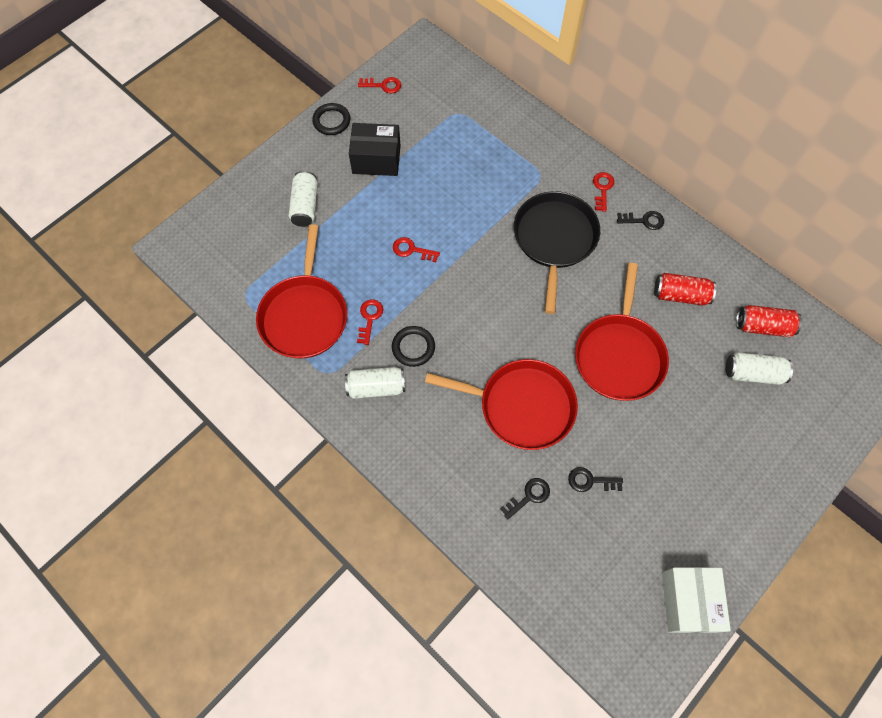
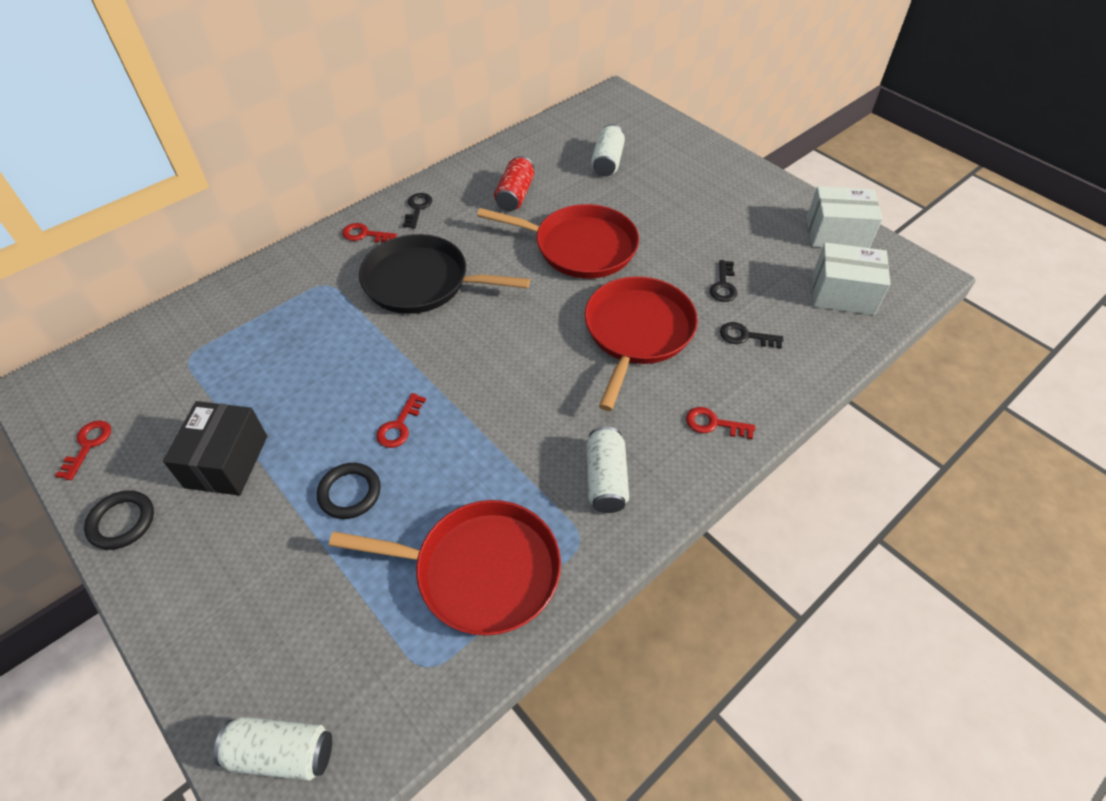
camera: 85 degrees left, 15 degrees down
(305, 206) = (277, 566): white can -> white can (282, 753)
(369, 318) = (498, 482): red key -> red key (713, 424)
(413, 347) = (550, 433): black ring -> black ring (350, 493)
(529, 496) = (745, 336): black key -> black key turned 45 degrees counterclockwise
(597, 594) = (843, 294): none -> white box
(763, 326) = (558, 148): red can -> none

